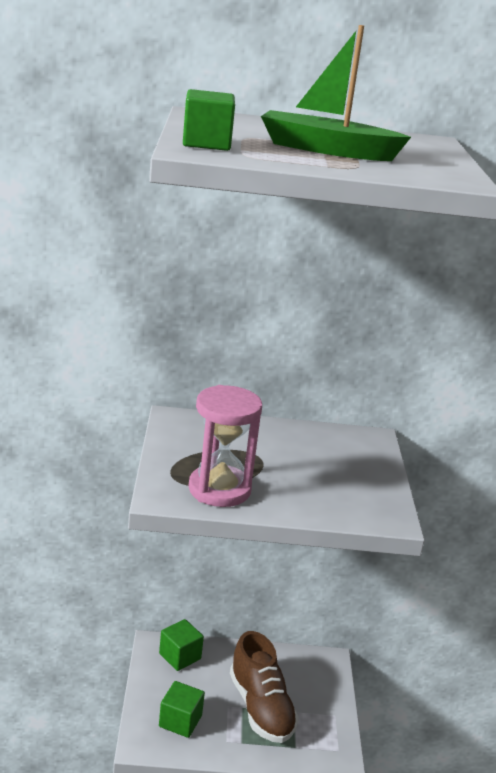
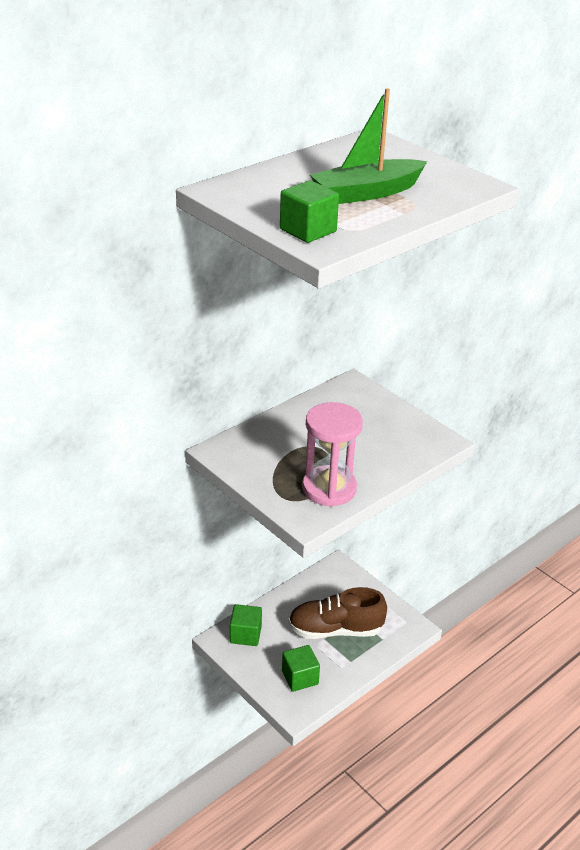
camera: 40 degrees left, 10 degrees up
(261, 708) = (335, 630): brown shoe -> brown shoe turned 150 degrees clockwise

